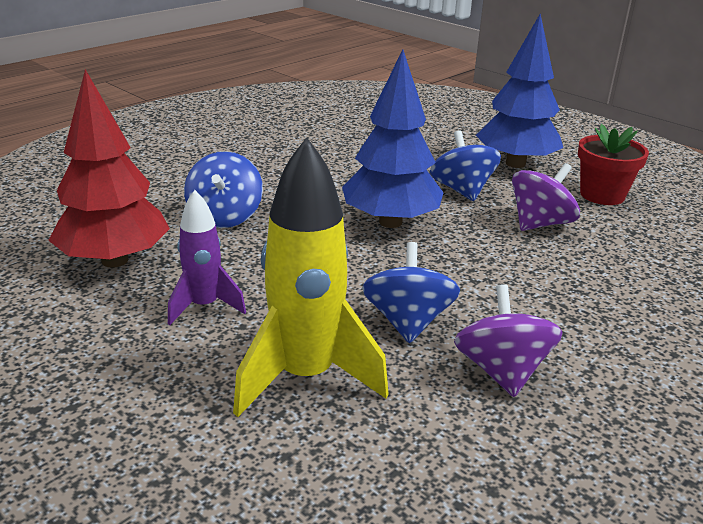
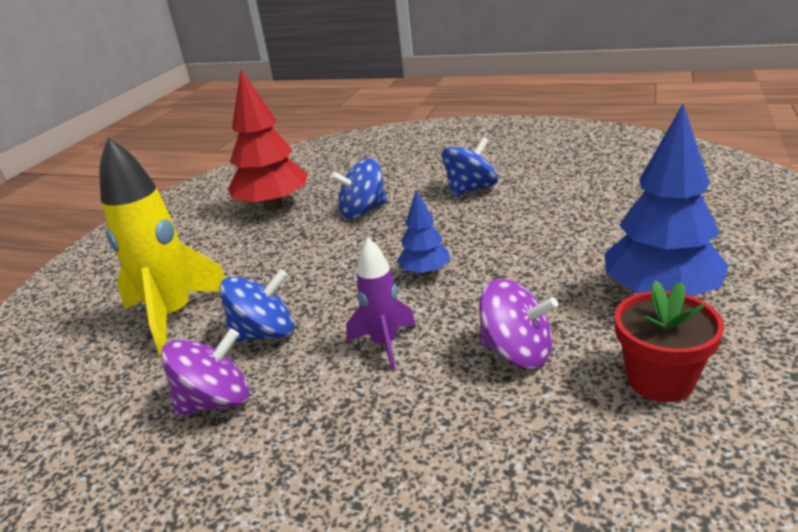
camera: 70 degrees right, 0 degrees up
(204, 306) = (238, 252): purple rocket -> purple rocket (385, 344)
(390, 222) = (425, 272): blue tree -> blue tree, size x0.53
(462, 190) = (538, 285): blue spinning top -> blue spinning top (470, 189)

